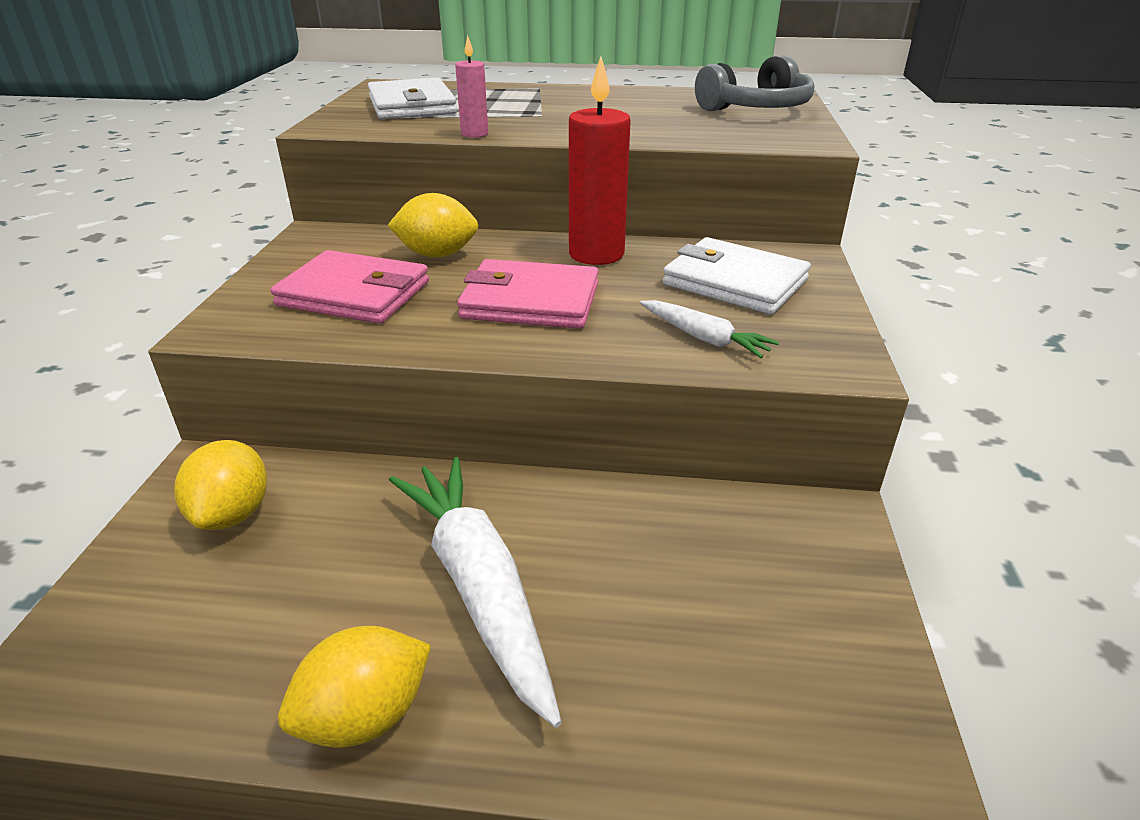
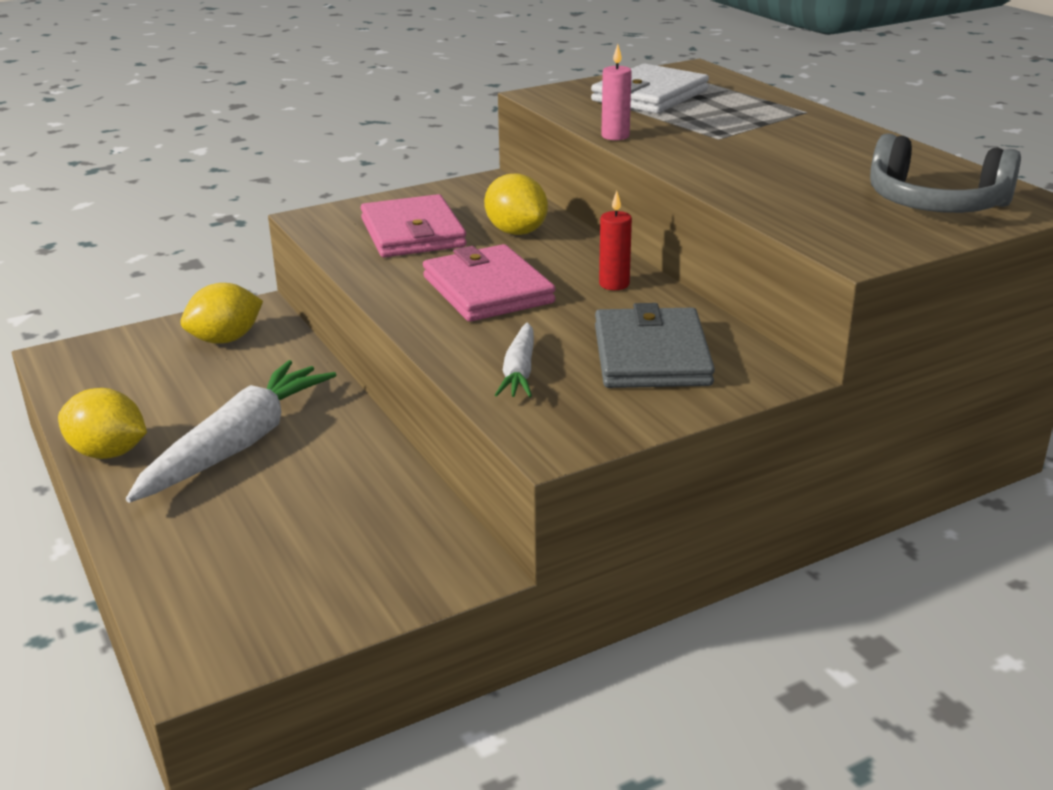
camera: 55 degrees right, 5 degrees down
(596, 254) = (614, 284): red candle -> red candle, size x0.51
(735, 282) = (651, 355): white wallet -> grey wallet

